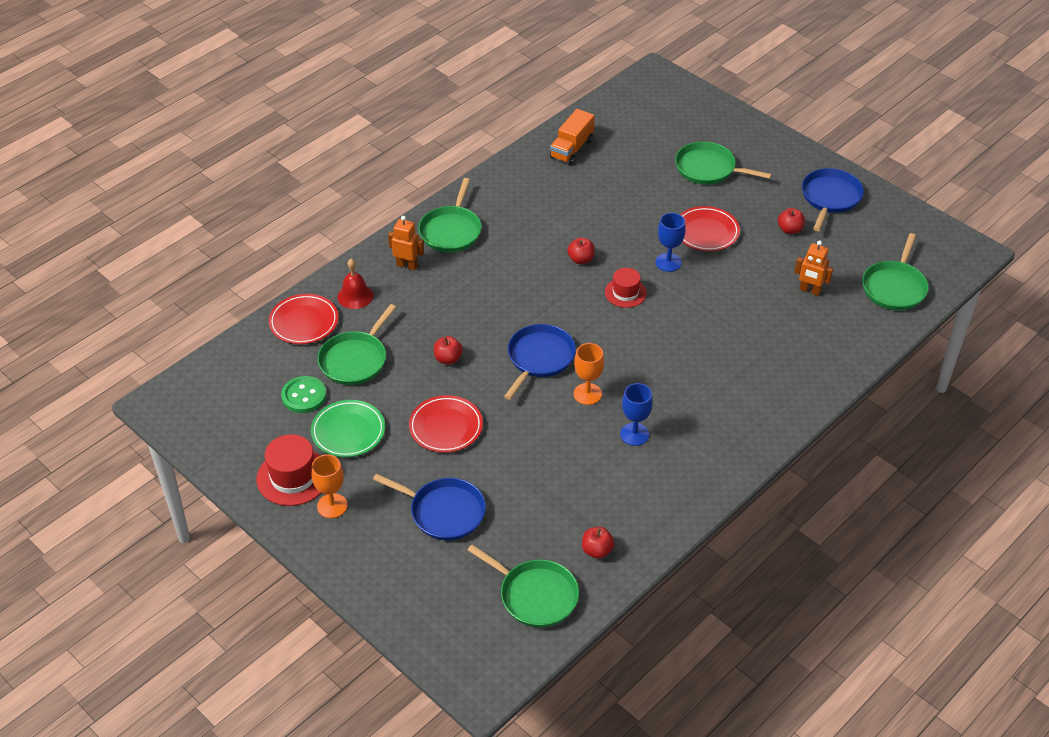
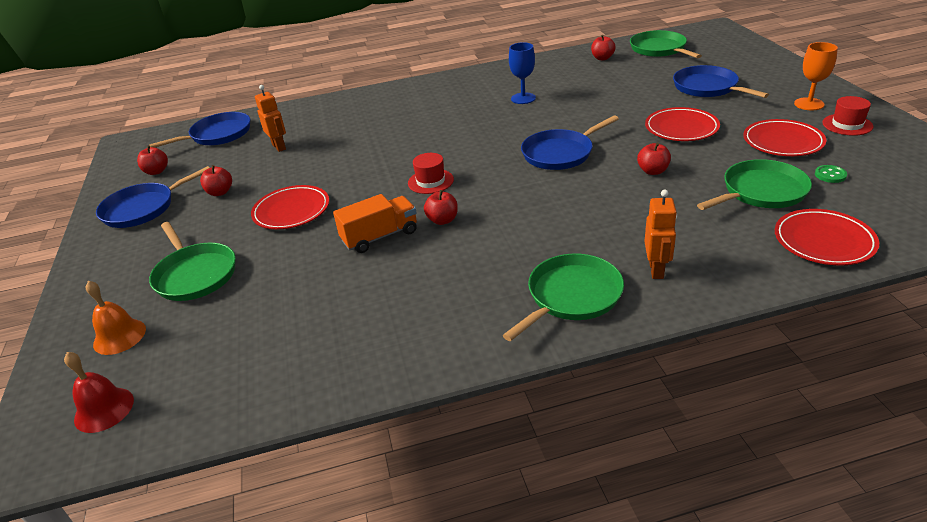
camera: 145 degrees left, 10 degrees down
(293, 477) = (847, 125): red hat -> red hat, size x0.64
(304, 396) = (830, 175): green button -> green button, size x0.57
(348, 431) = (782, 142): green plate -> red plate
(355, 296) = (743, 253): red bell -> red bell (104, 409)
(407, 265) = (656, 270): orange robot -> orange robot turned 135 degrees counterclockwise
(571, 149) = (307, 363): orange truck -> orange truck (380, 236)
(587, 394) = (538, 124): orange goblet -> none
(668, 262) = (361, 195): blue goblet -> none
(698, 125) = (119, 336): none -> orange bell
(881, 231) = (156, 171): none -> red apple
(894, 287) = (218, 135): green pan -> blue pan

